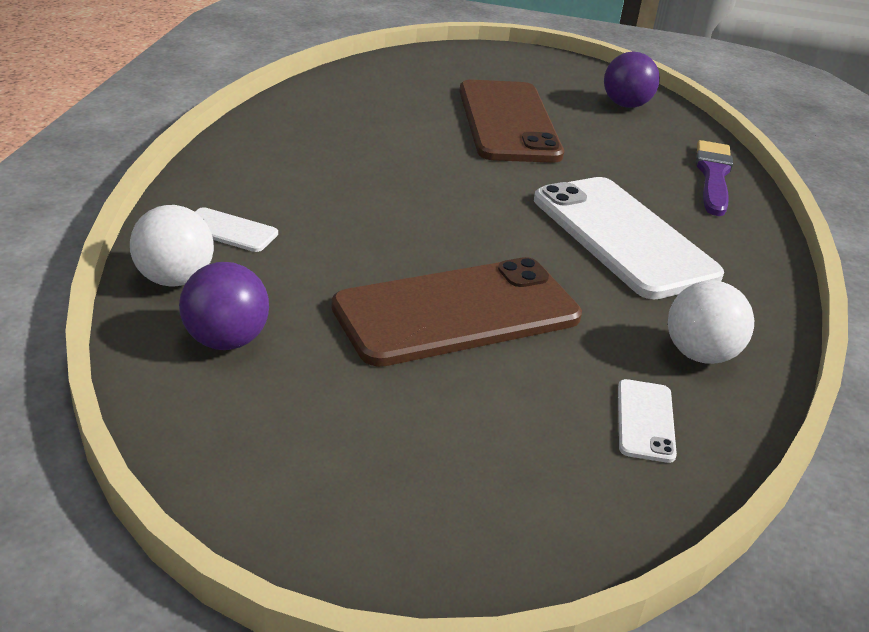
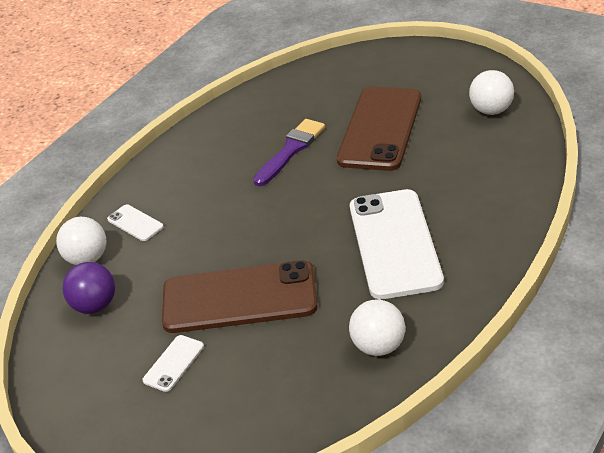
camera: 30 degrees right, 5 degrees up
(626, 105) = (491, 110): purple ball -> white ball
(645, 420) = (306, 390): white phone -> white phone (173, 363)
(713, 176) = (511, 188): purple brush -> purple brush (291, 150)

